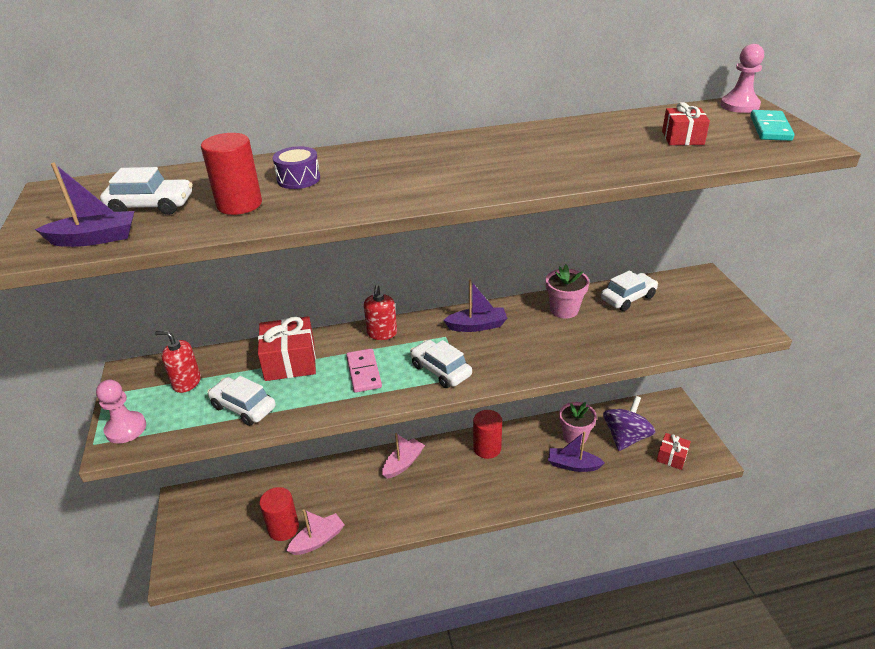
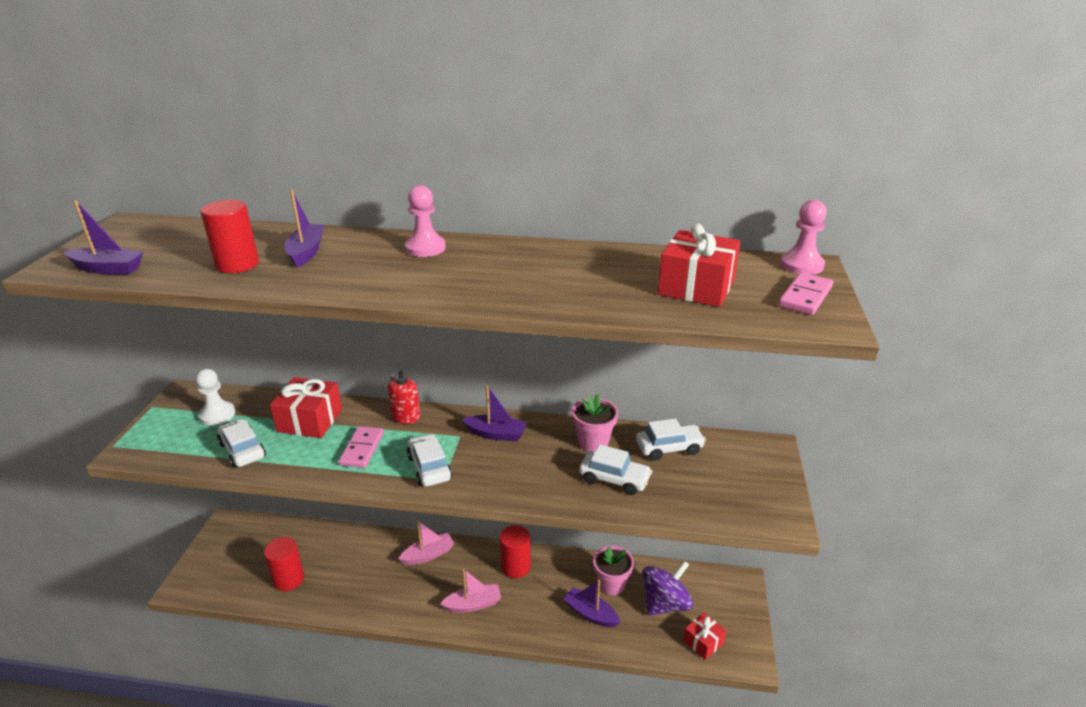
camera: 20 degrees right, 5 degrees down
(126, 428) = (144, 440): pink pawn -> pink pawn (425, 248)
(151, 206) = (175, 251): white car -> white car (614, 479)
(187, 382) = (217, 415): red soap dispenser -> white pawn
(298, 179) = (306, 252): purple drum -> purple boat
(318, 540) = (309, 601): pink boat -> pink boat (473, 604)
(682, 138) = (696, 287): red gift -> red gift, size x1.64
(770, 128) = (805, 297): turquoise domino -> pink domino

